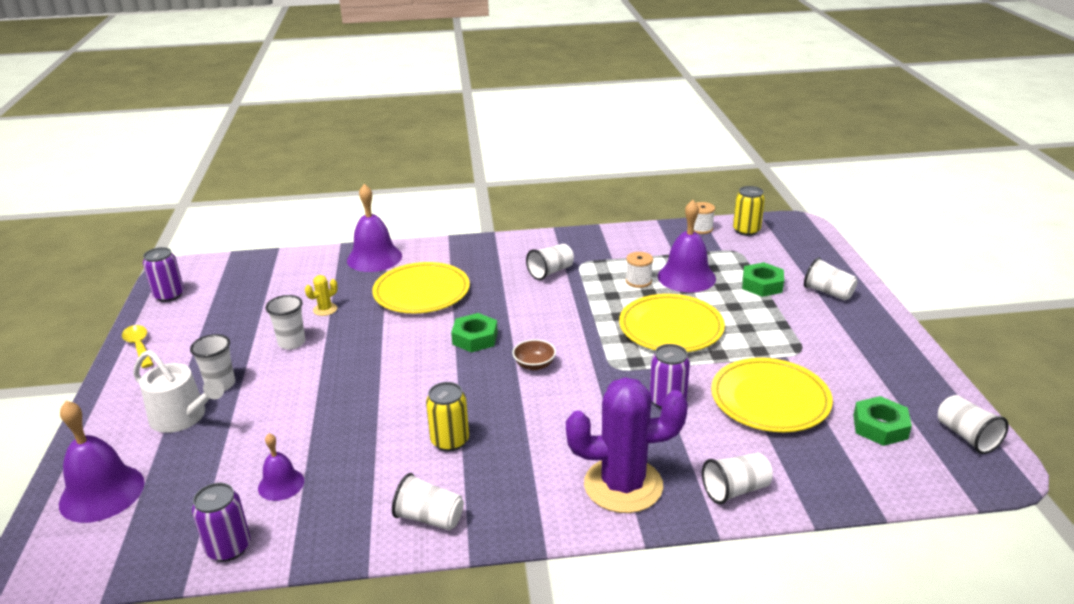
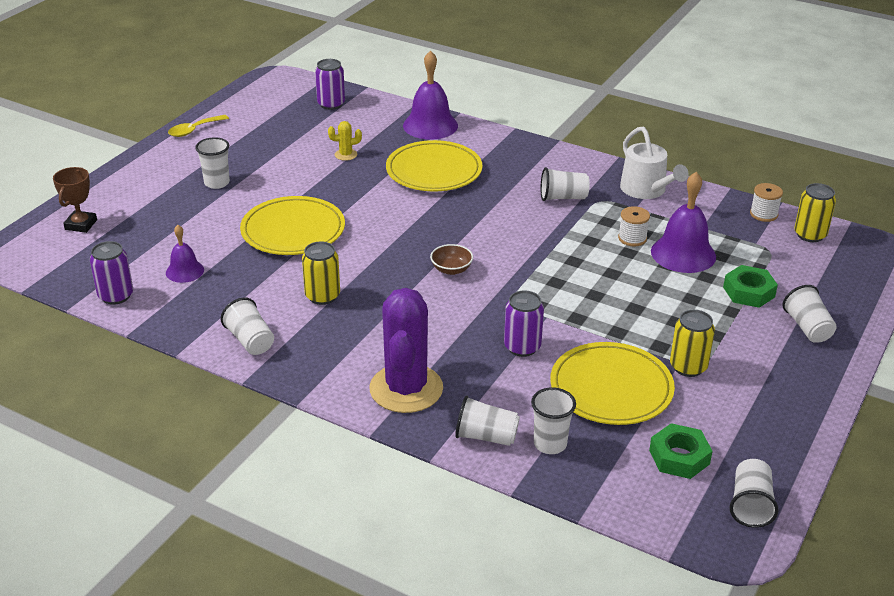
camera: 35 degrees right, 5 degrees up
(102, 493) = (81, 225): purple bell -> brown trophy
(139, 346) = (194, 130): yellow spoon -> yellow spoon turned 135 degrees counterclockwise
(169, 295) = (250, 97): purple can -> purple can (331, 104)
(183, 417) = (172, 196): white watering can -> white watering can (646, 190)
(292, 343) = (294, 172): white cup -> white cup (550, 444)
(475, 338) = (431, 227): green nut -> none
(623, 485) = (406, 389): purple cactus -> purple cactus turned 60 degrees clockwise
(671, 328) = (605, 291): yellow plate -> yellow plate (293, 231)
(796, 356) = (688, 367): none -> yellow can

